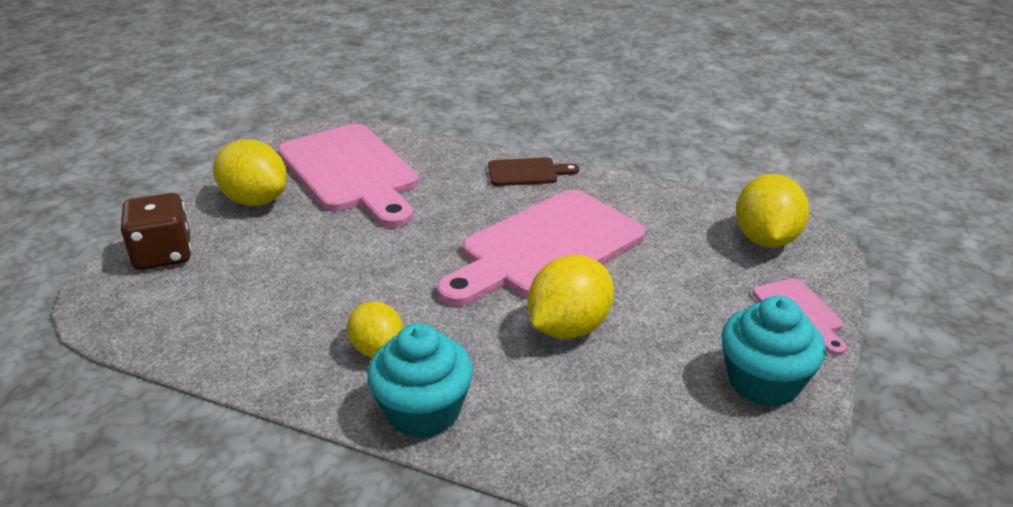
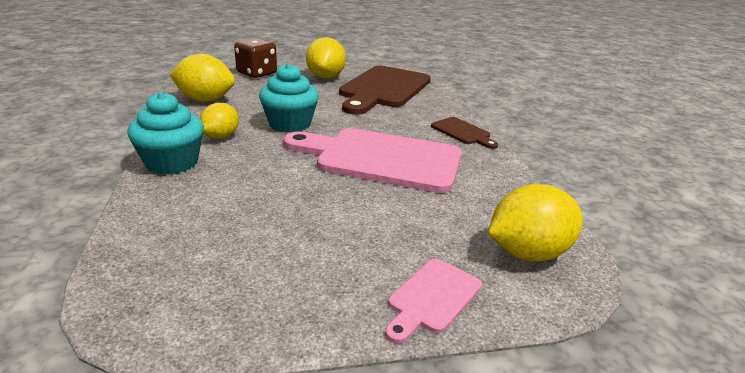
camera: 55 degrees right, 5 degrees down
(351, 172) = (384, 89): pink cutting board -> brown cutting board
(568, 327) = (297, 188): yellow lemon -> yellow lemon (205, 100)
(763, 382) = (304, 296): turquoise cupcake -> turquoise cupcake (290, 124)

